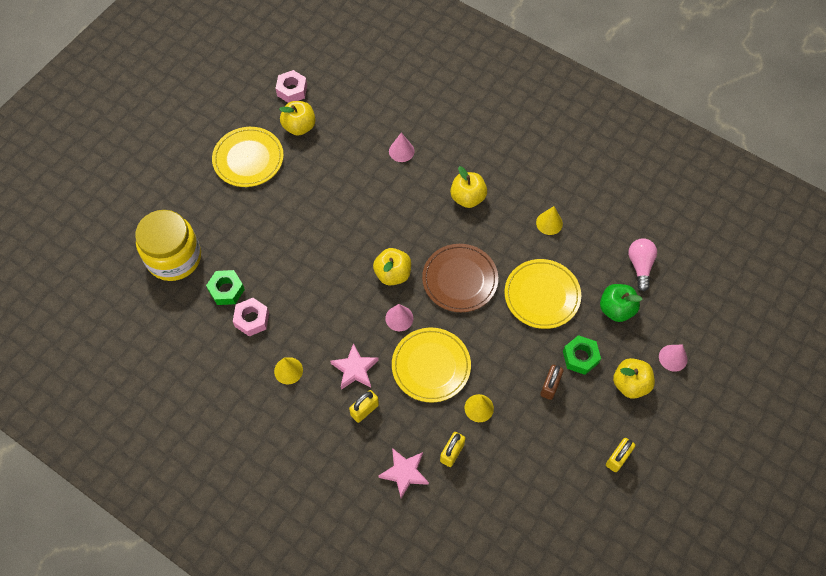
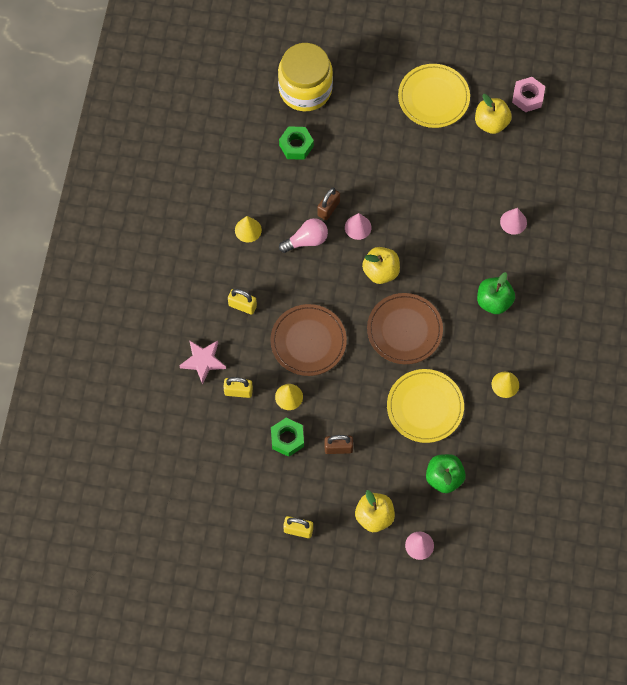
camera: 65 degrees right, 5 degrees up
(252, 319) = (279, 179): pink nut -> none
(306, 290) = (328, 208): none -> brown padlock
(355, 369) = (275, 281): pink star -> none
(399, 318) = (340, 296): pink cone -> pink cone (358, 227)
(431, 366) = (308, 341): yellow plate -> brown plate
(467, 198) = (494, 301): yellow apple -> green apple
(580, 357) = (379, 463): green nut -> green nut (287, 439)
(640, 266) = (501, 483): pink light bulb -> pink light bulb (306, 240)

